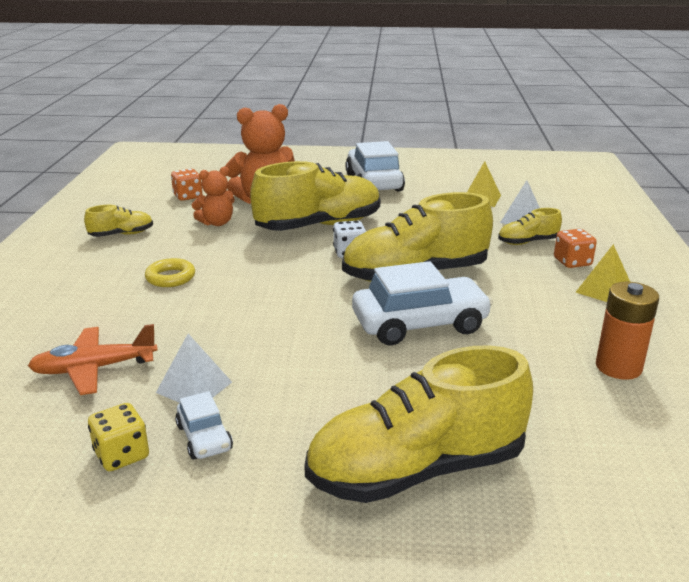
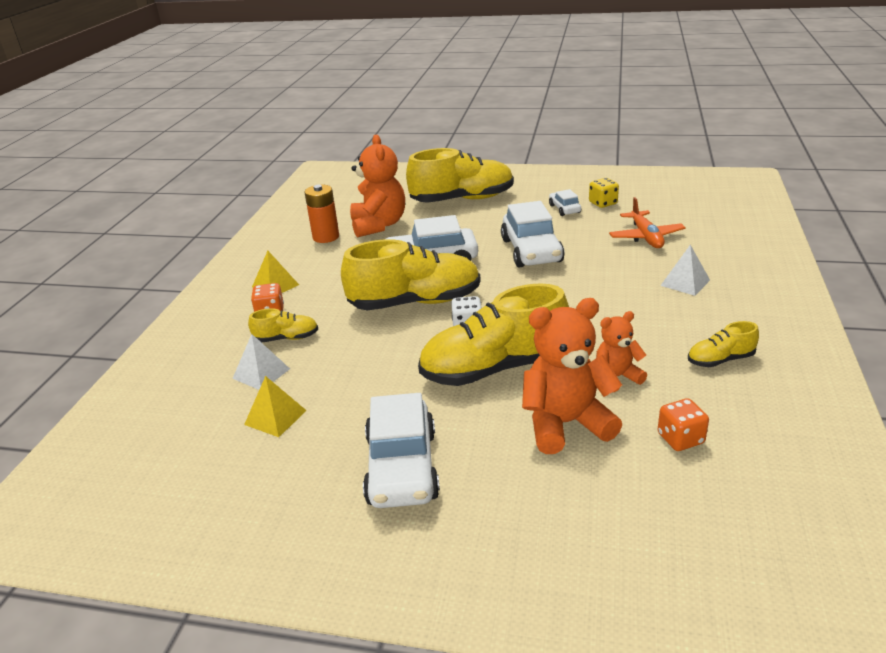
camera: 170 degrees left, 5 degrees up
(94, 369) = (646, 237): orange plane -> orange plane turned 90 degrees clockwise
(170, 277) = (632, 302): yellow ring -> none
(194, 387) = (578, 228): white pyramid -> white pyramid (685, 282)
(277, 343) = (531, 251): none -> white car
(547, 394) = (379, 225): none -> orange teddy bear

